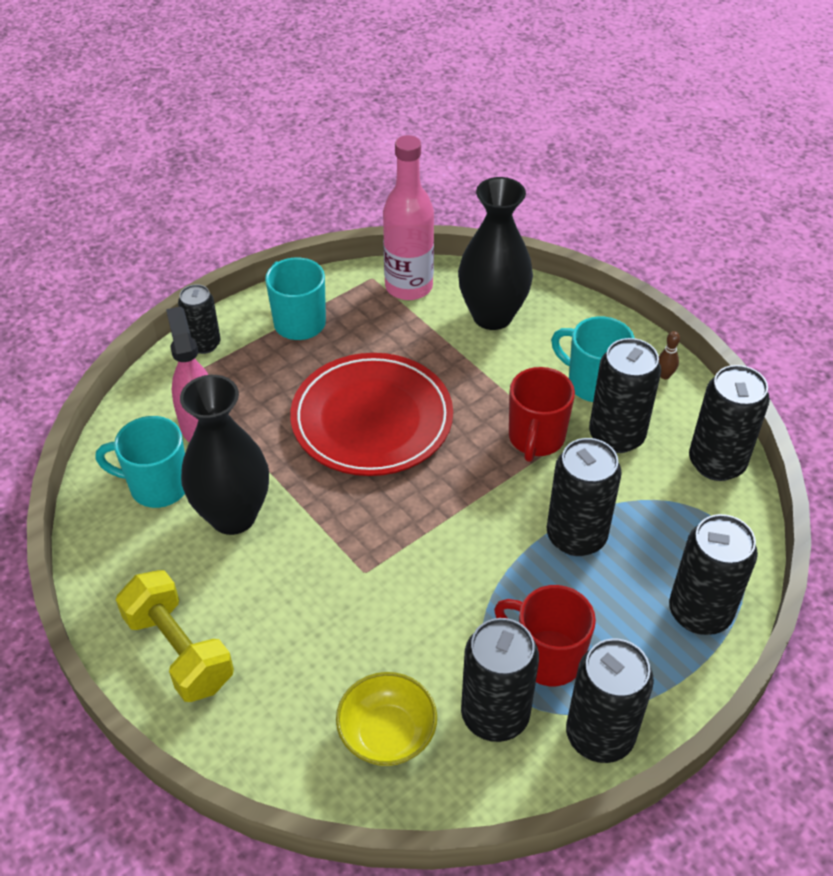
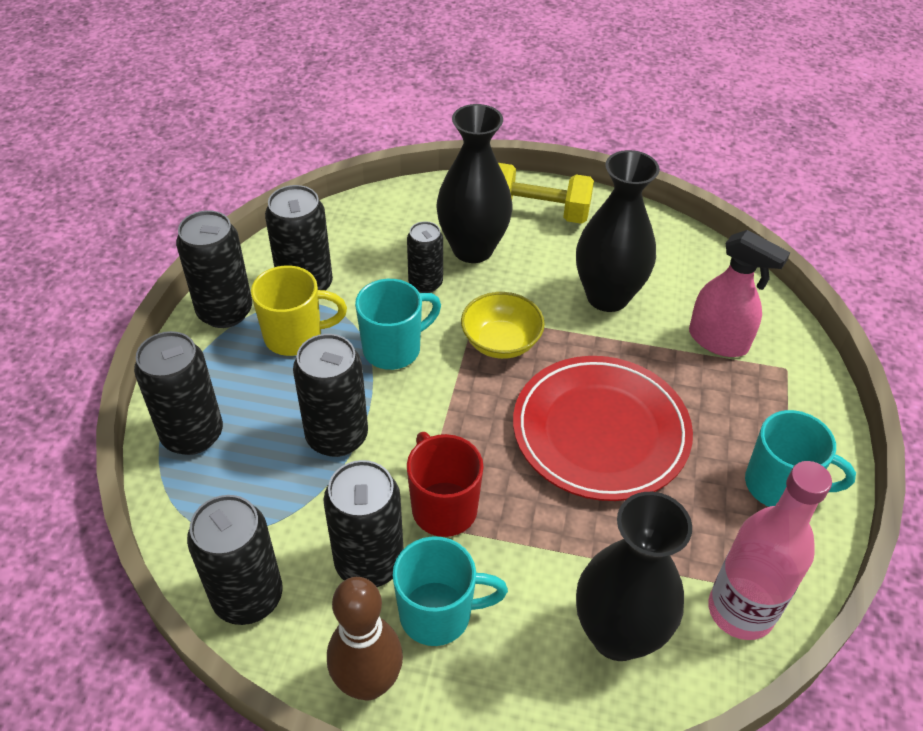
camera: 140 degrees right, 0 degrees up
(157, 486) = (683, 283): turquoise mug -> turquoise mug (394, 349)
(204, 344) = (818, 408): black can -> black can (425, 283)
(291, 647) = (472, 249): none -> black vase
(387, 734) = (366, 241): yellow bowl -> yellow bowl (501, 342)
(547, 657) = (295, 336): red mug -> yellow mug
(664, 375) = (368, 683): brown bowling pin -> brown bowling pin, size x2.44

